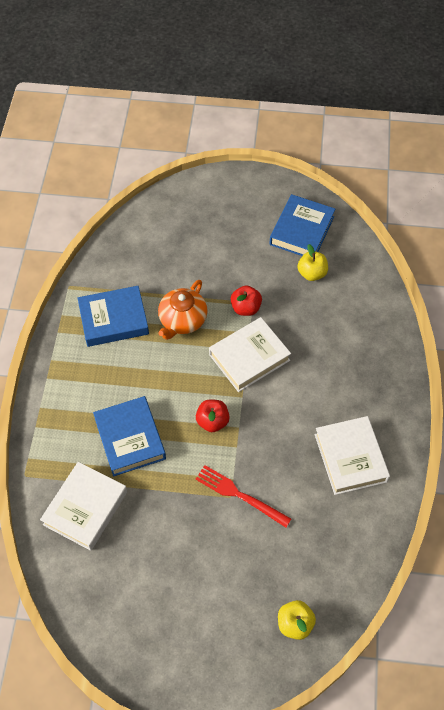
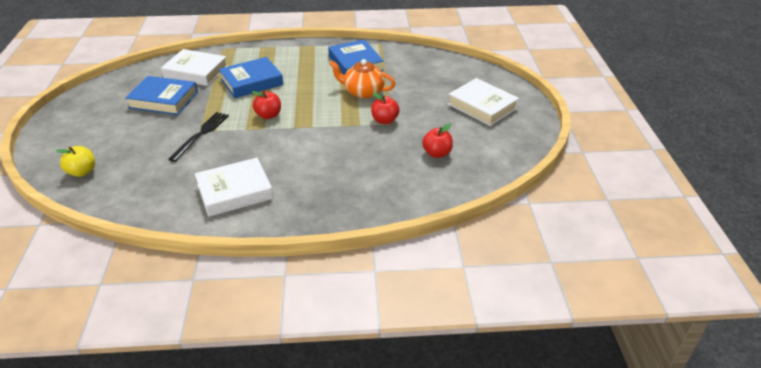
camera: 80 degrees right, 20 degrees down
(239, 495) = (201, 134): red fork -> black fork
(249, 357) = (333, 127): white book -> white book (482, 106)
(302, 231) = (486, 143): blue book -> blue book (164, 100)
(312, 273) = (437, 153): yellow apple -> red apple

